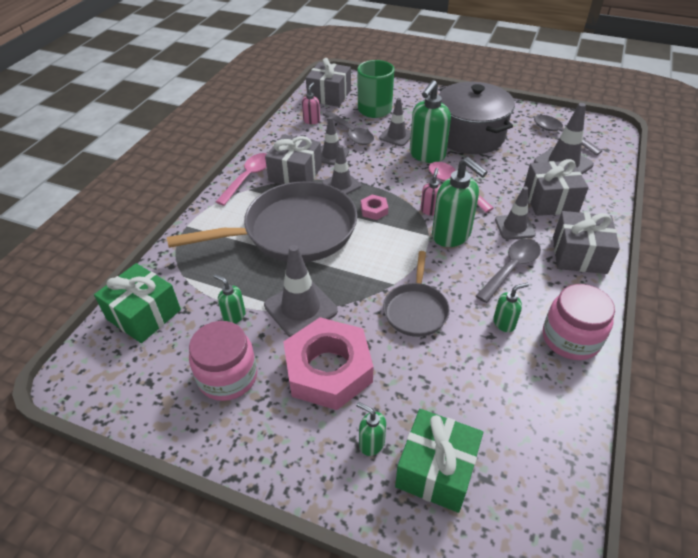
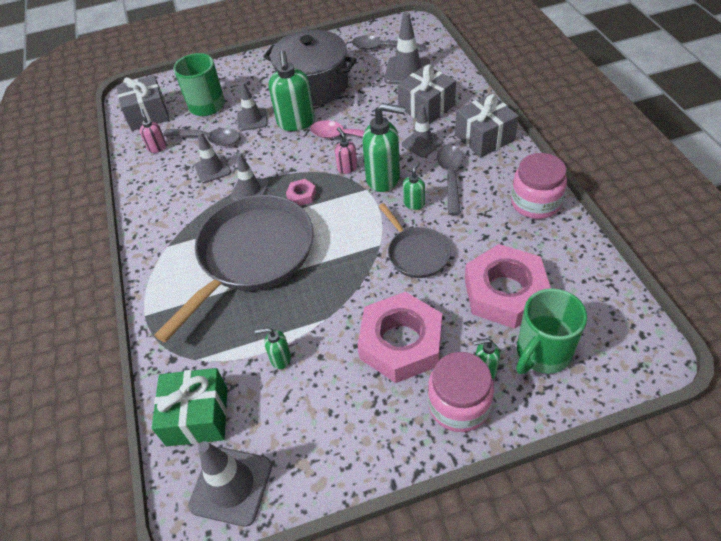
camera: 35 degrees left, 5 degrees up
(228, 376) = (330, 407): pink jar -> pink jar (459, 404)
(248, 178) = (155, 235): pink spoon -> none
(295, 174) = (197, 205): grey gift -> none
(300, 308) = (329, 313): grey traffic cone -> grey traffic cone (231, 486)
(436, 470) = (542, 353): green gift -> green mug
(458, 394) = (505, 292): none -> pink nut
(504, 323) = (485, 221): green soap dispenser -> green soap dispenser (414, 203)

